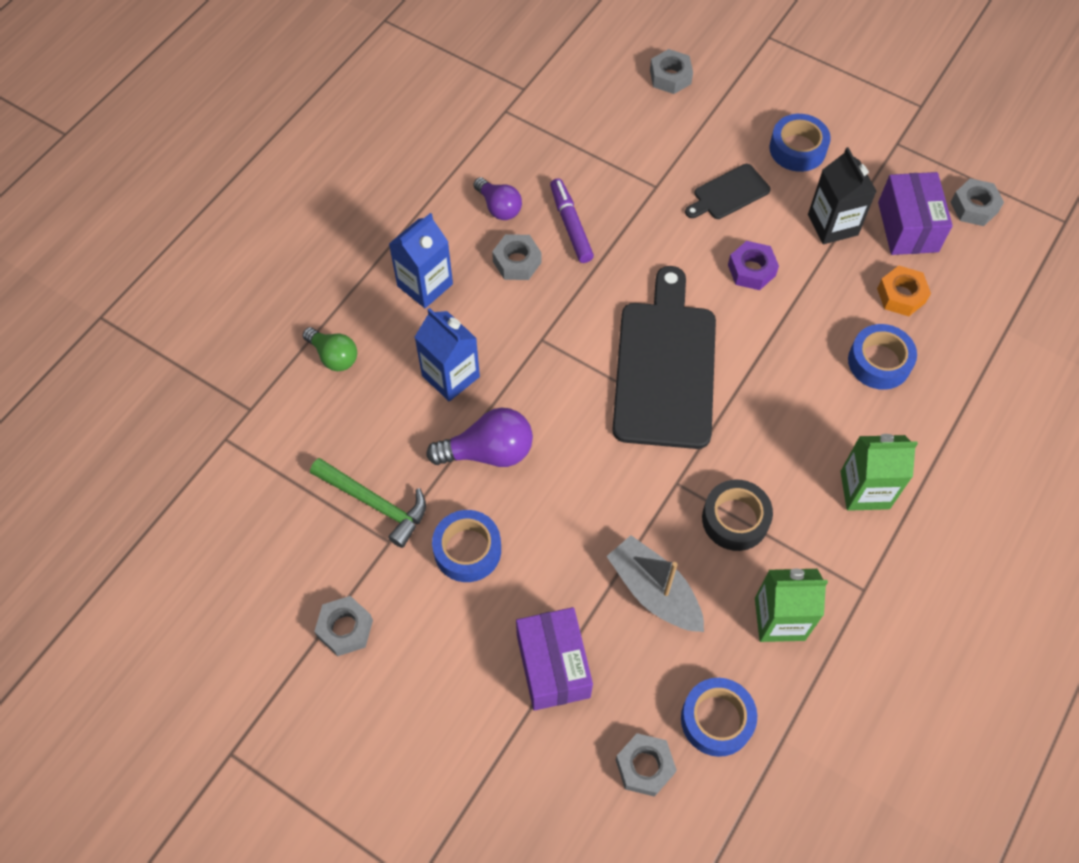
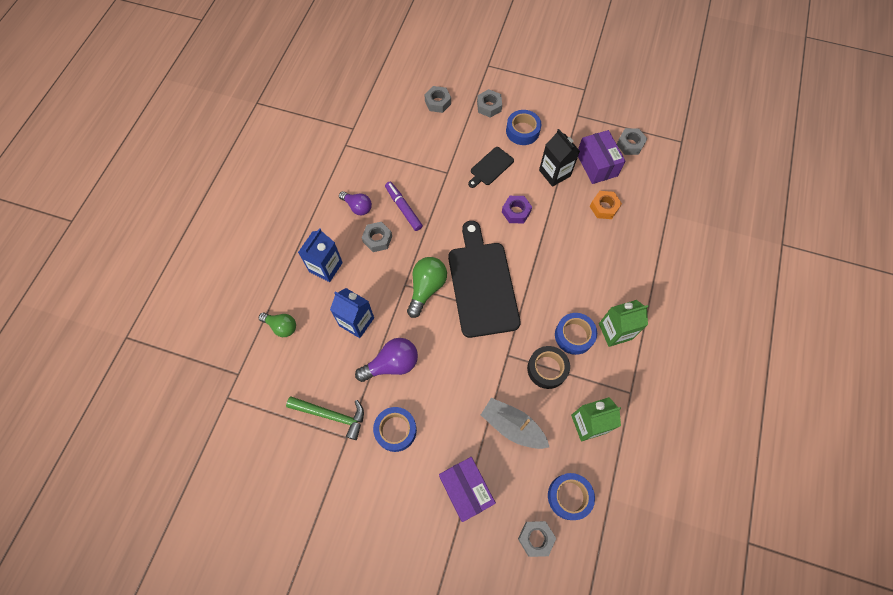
camera: 15 degrees left, 5 degrees up
(345, 629) = (334, 501): grey nut -> grey nut (489, 106)
(574, 352) = (426, 288): none -> green light bulb
(879, 362) = (602, 251): blue tape -> blue tape (574, 335)

